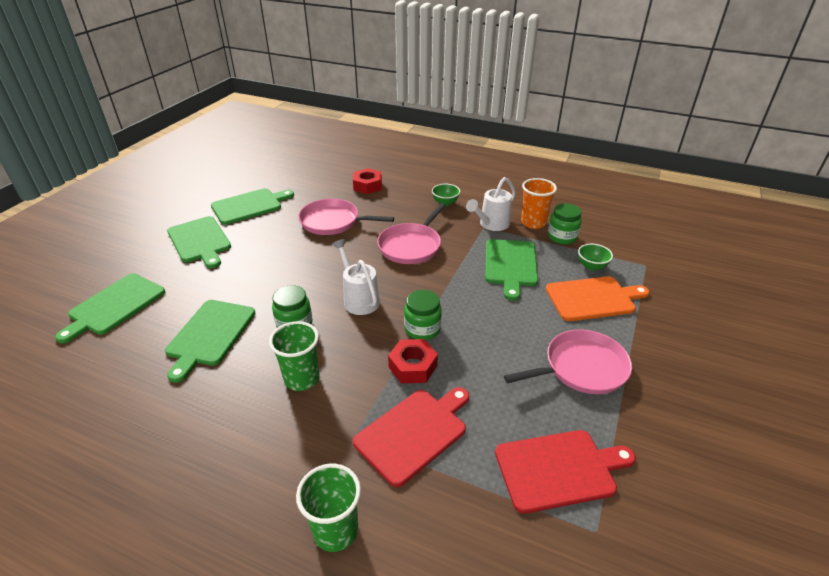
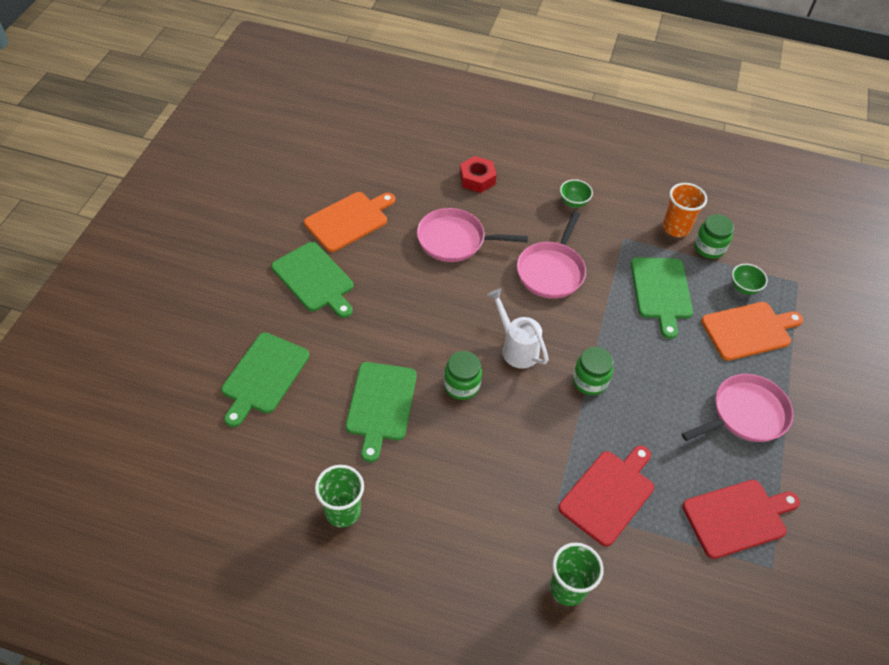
camera: 10 degrees left, 15 degrees up
(249, 206) = (349, 220): green cutting board -> orange cutting board
(302, 379) = (490, 448): green cup -> green cup (342, 511)
(413, 366) = (591, 425): red nut -> none
(491, 224) = (631, 234): white watering can -> none

